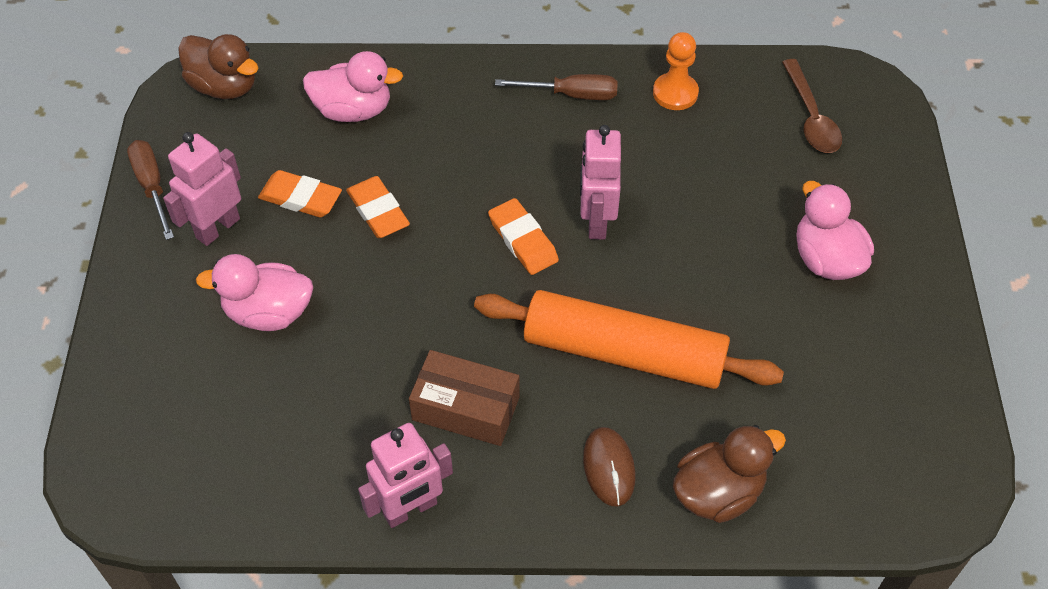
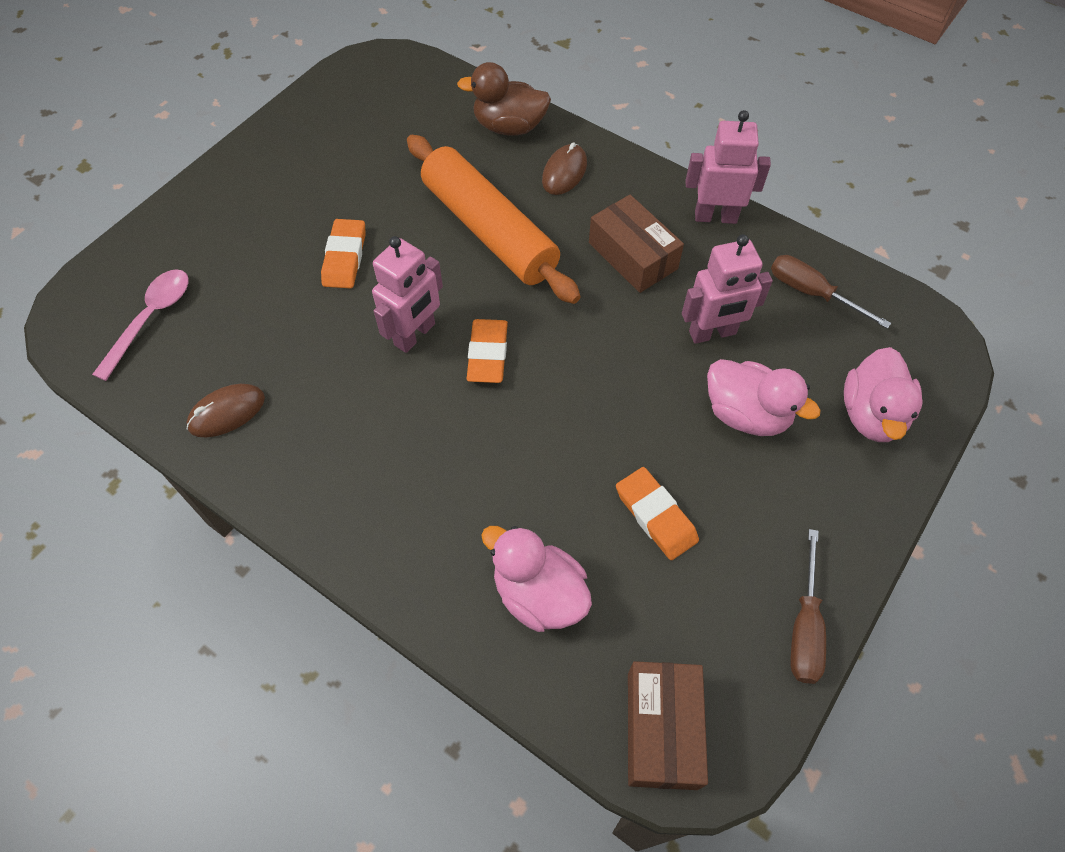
camera: 145 degrees left, 5 degrees up
(217, 228) = (755, 530): pink robot -> pink robot (712, 333)
(224, 86) = (662, 729): brown duck -> brown box
(378, 211) = (591, 456): orange eraser -> orange eraser (345, 257)
(571, 94) = (316, 471): brown screwdriver -> brown screwdriver (812, 293)
(675, 93) = (227, 412): orange pawn -> brown mouse
(811, 117) = (151, 318): brown spoon -> pink spoon
(826, 259) = (283, 210): pink duck -> pink duck (871, 414)

